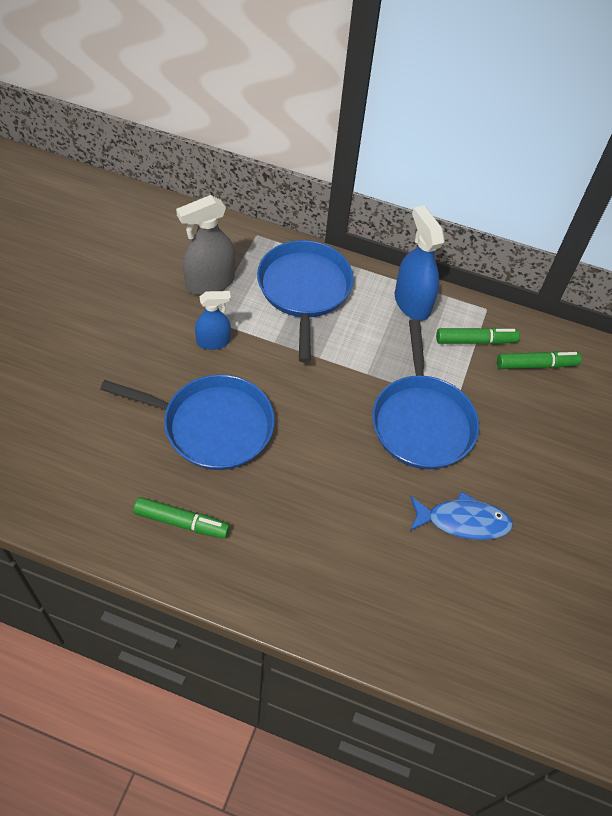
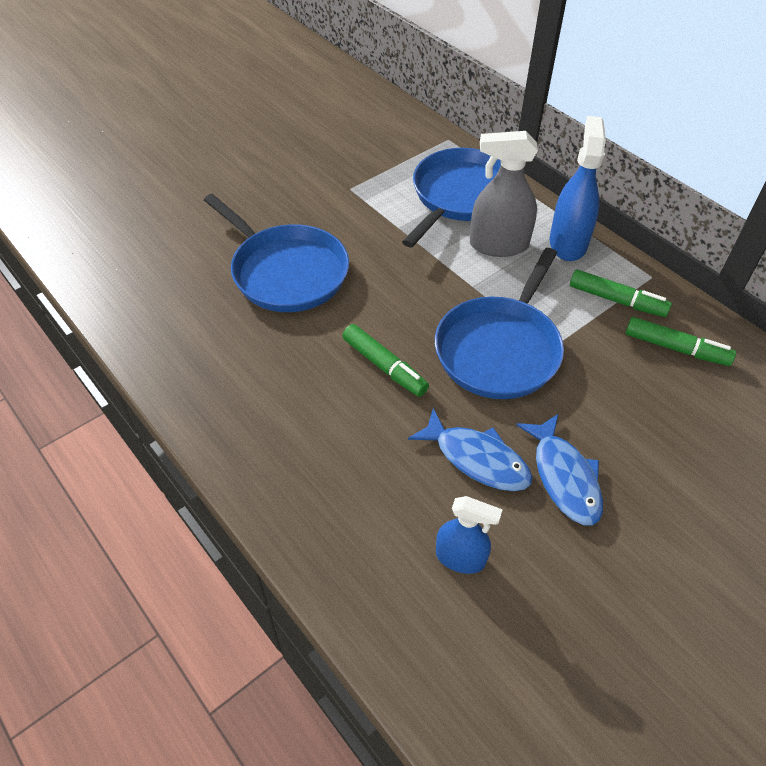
camera: 35 degrees right, 5 degrees down
(181, 522) = (196, 336): green marker -> green marker (384, 366)
(210, 283) = (374, 162): grey spray bottle -> grey spray bottle (498, 245)
(213, 341) = (341, 207): blue spray bottle -> blue spray bottle (460, 558)
(526, 505) = (564, 477): none -> blue fish

